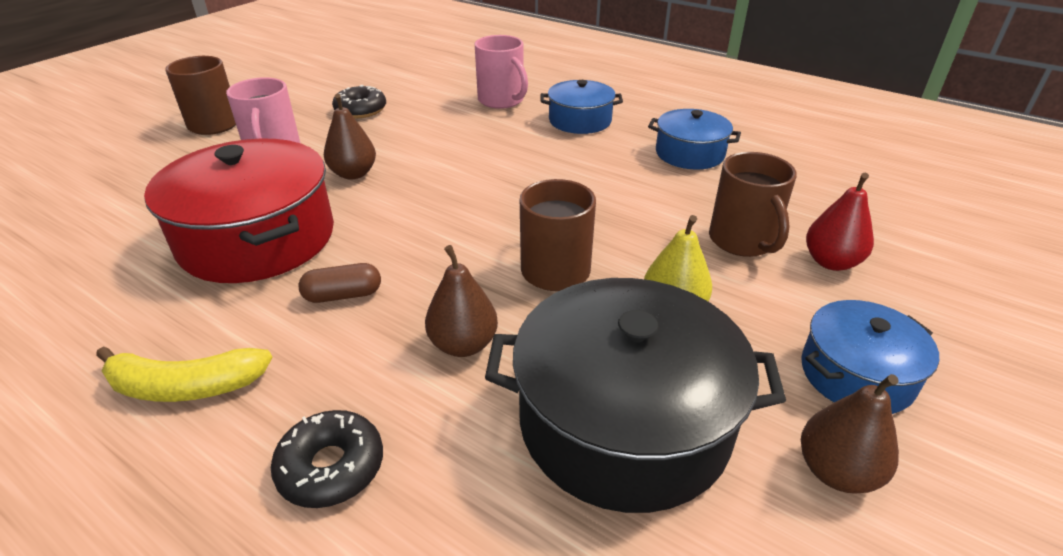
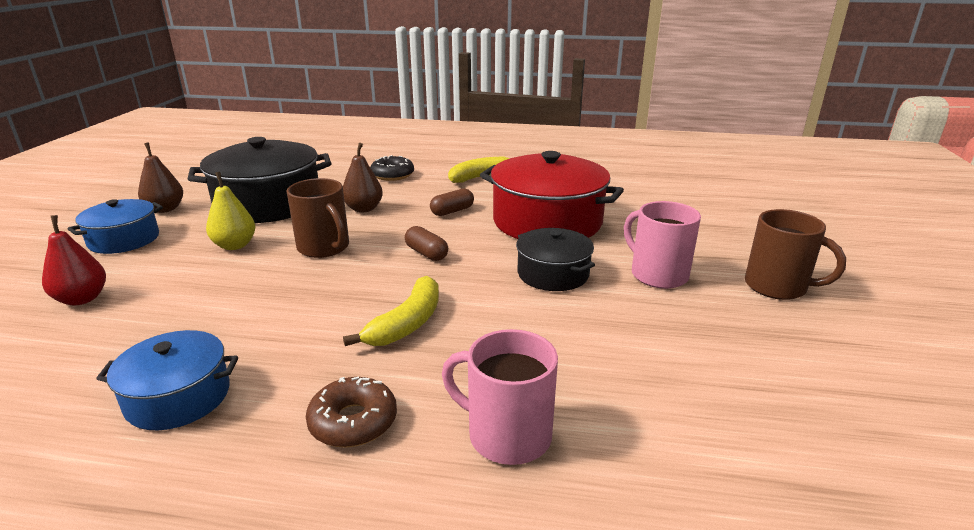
camera: 155 degrees right, 10 degrees down
(353, 174) = (553, 274): brown pear -> black pot
(360, 110) = (672, 350): black donut -> none
(443, 227) = (426, 253): none -> brown capsule
(515, 163) = (407, 323): none -> yellow banana
(580, 121) = (353, 422): blue pot -> brown donut
(743, 241) = (158, 298): brown mug -> none

